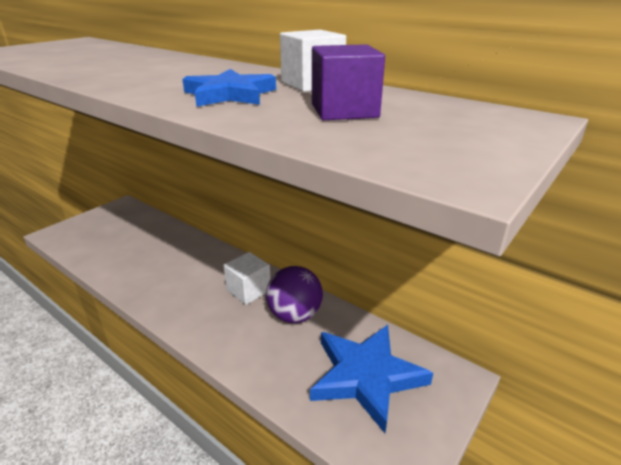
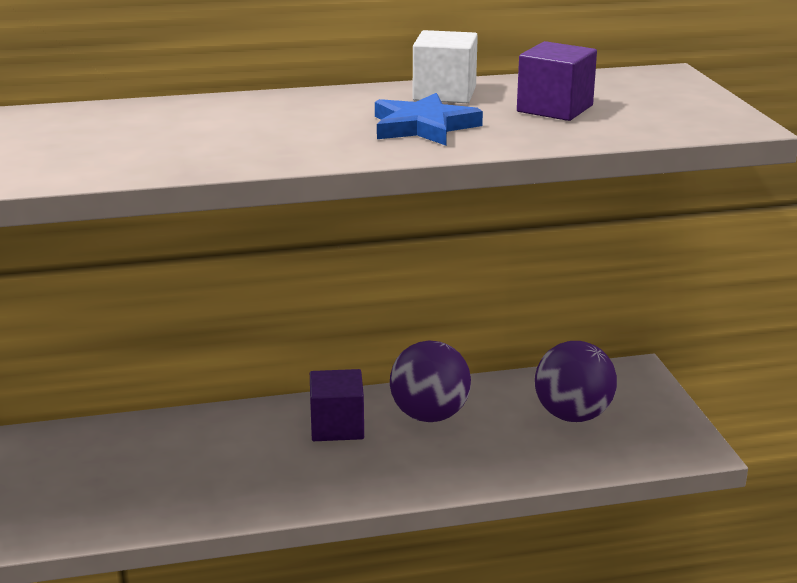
camera: 50 degrees left, 5 degrees down
(249, 290) = (337, 426): white cube -> purple cube
(366, 376) = (573, 415): blue star -> purple ball

